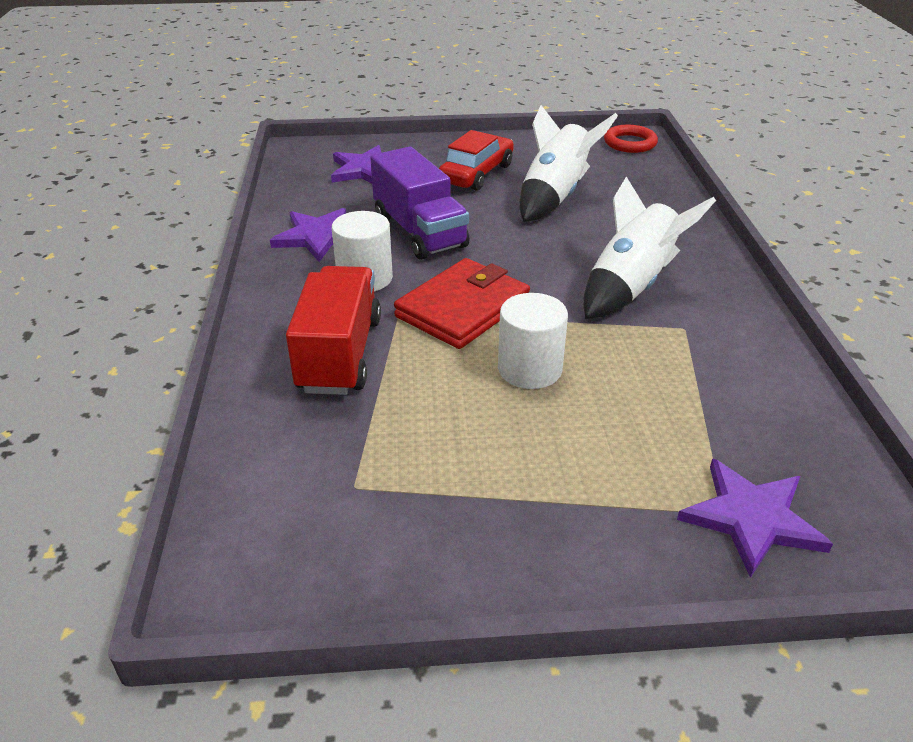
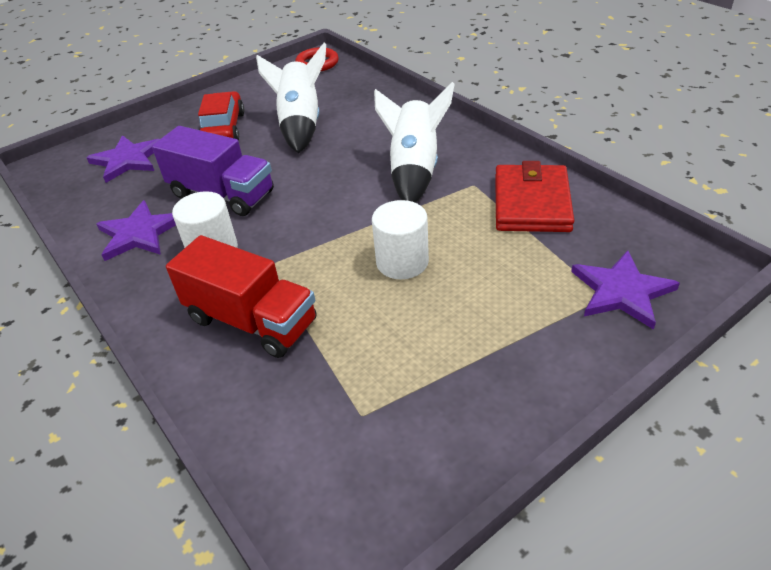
camera: 30 degrees left, 5 degrees up
(339, 354) = (252, 321): red truck -> red truck turned 150 degrees clockwise
(462, 308) = (312, 239): red wallet -> red wallet (531, 203)

